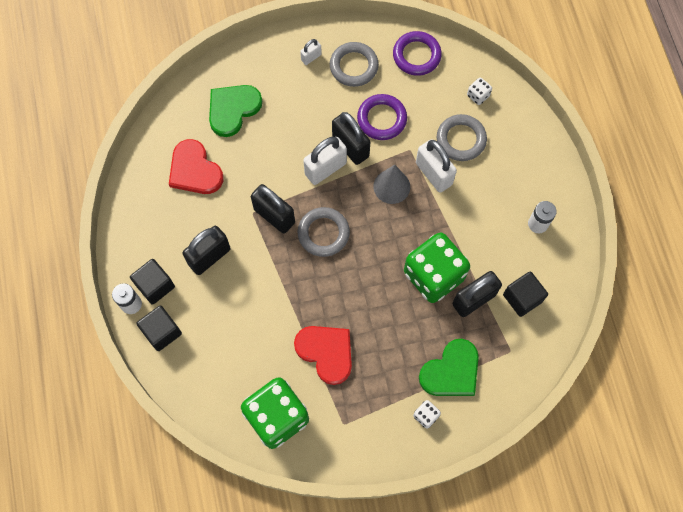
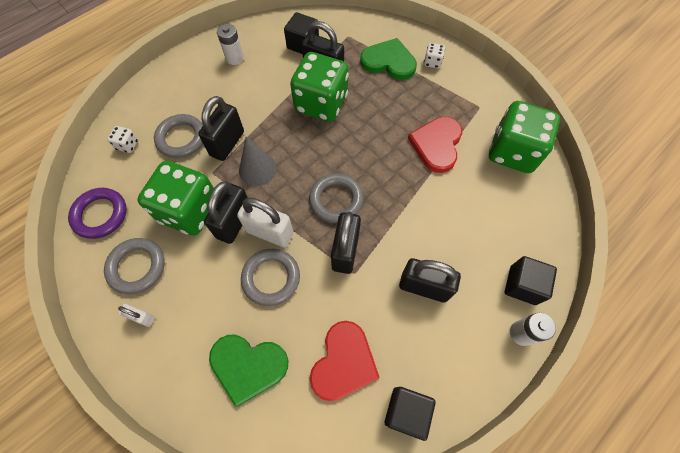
camera: 120 degrees left, 5 degrees down
(155, 286) = (487, 321): black cube -> black cube (406, 411)
(286, 152) = (271, 278): none -> grey ring
(382, 119) = (189, 210): purple ring -> green dice
(433, 174) = (227, 143): white padlock -> black padlock

